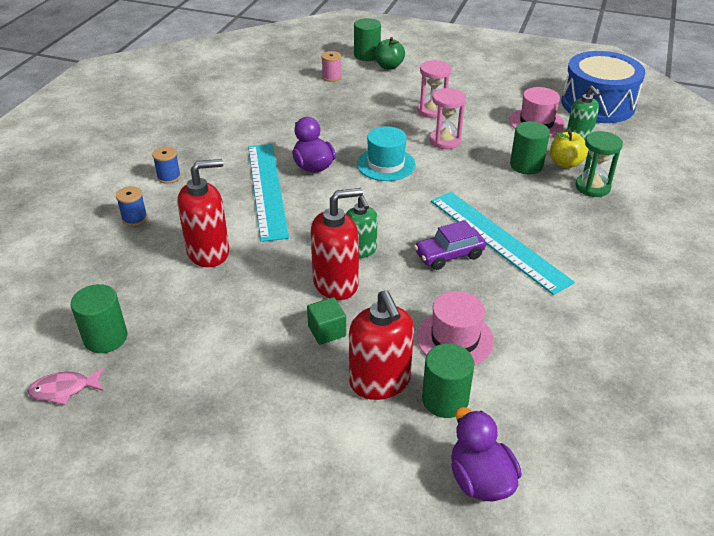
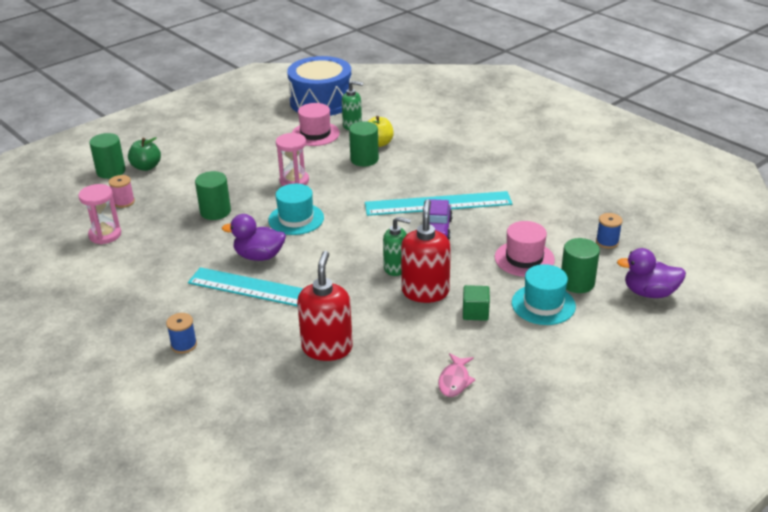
camera: 60 degrees left, 5 degrees down
(64, 389) = (442, 475): pink fish -> pink fish (454, 380)
(105, 338) = (393, 436): green cylinder -> green cylinder (215, 212)
(134, 218) = (231, 382): blue spool -> blue spool (607, 242)
(380, 382) = (543, 304): red soap dispenser -> turquoise hat
(432, 111) = (244, 171): pink hourglass -> pink hourglass (105, 235)
(592, 187) = (416, 145): green hourglass -> none

